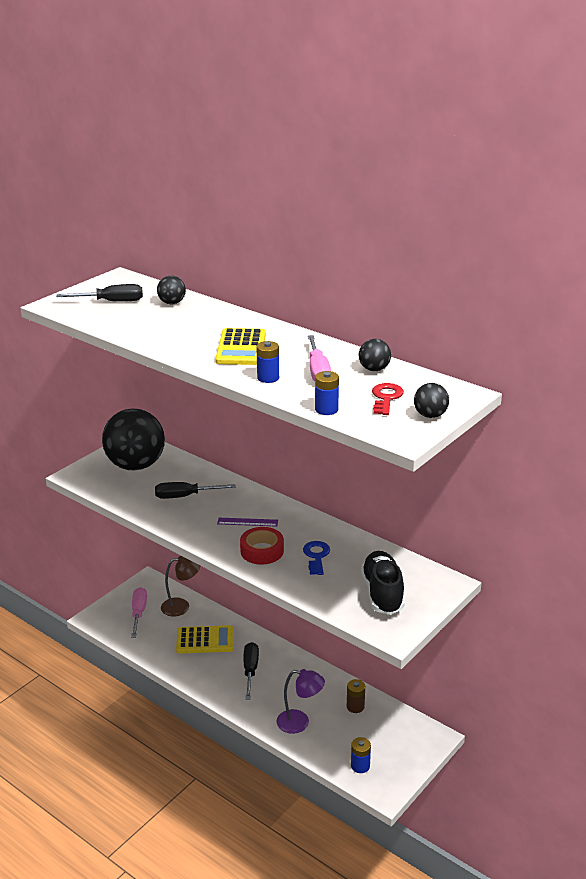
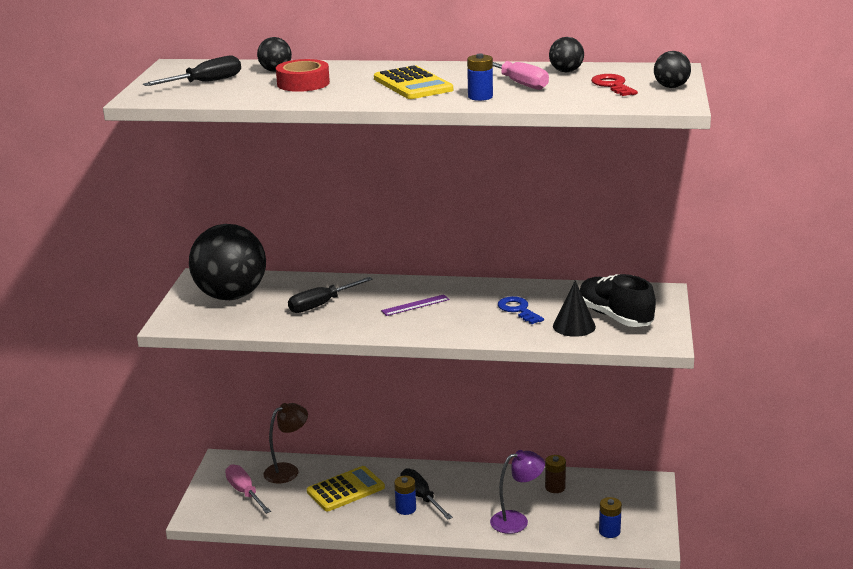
camera: 30 degrees left, 5 degrees down
(262, 551) = (460, 322): red tape -> red tape (303, 83)
(326, 409) = (575, 103): blue battery -> blue battery (406, 509)
(340, 589) = (574, 326): none -> black cone

